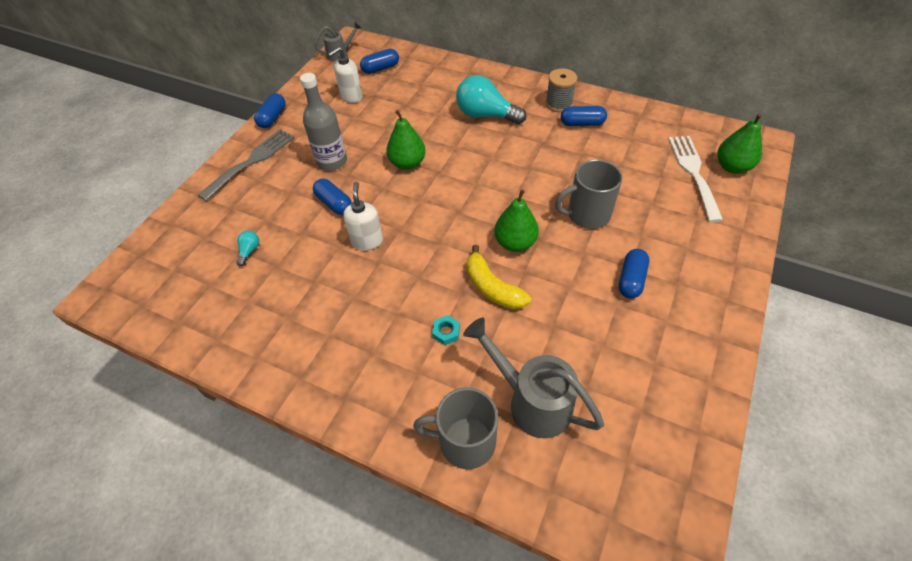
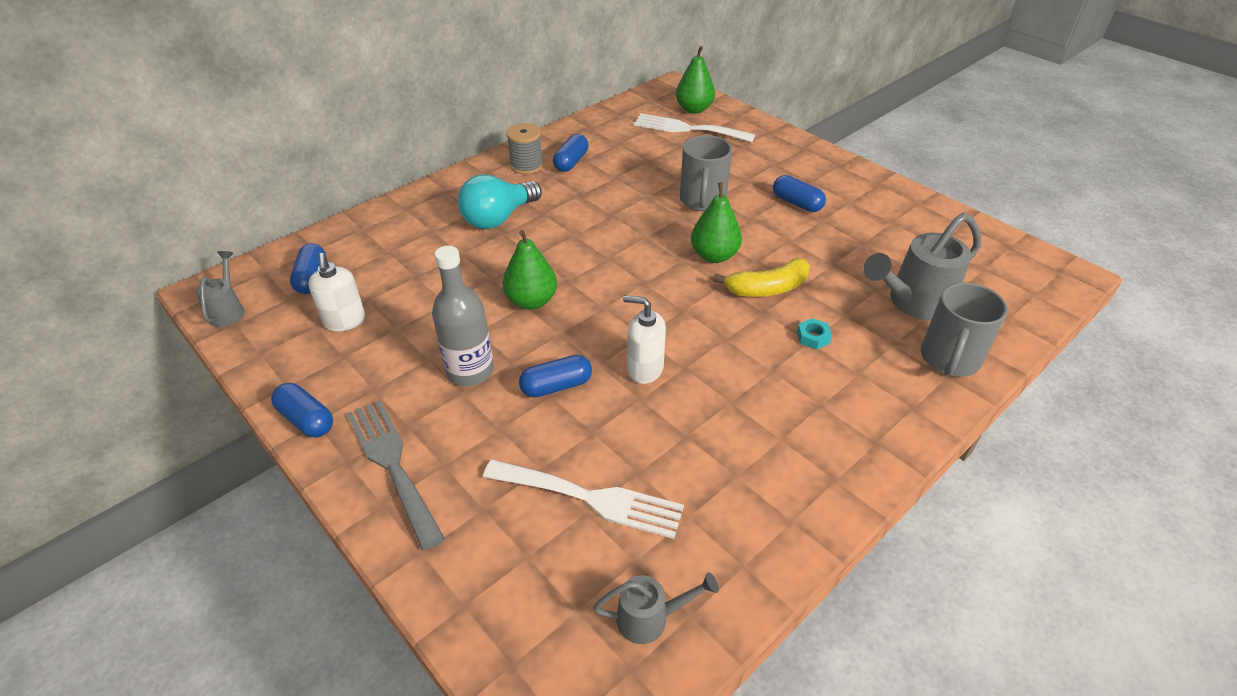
camera: 70 degrees left, 10 degrees down
(172, 304) = (650, 618): none -> grey watering can
(249, 251) = (591, 498): turquoise light bulb -> white fork

